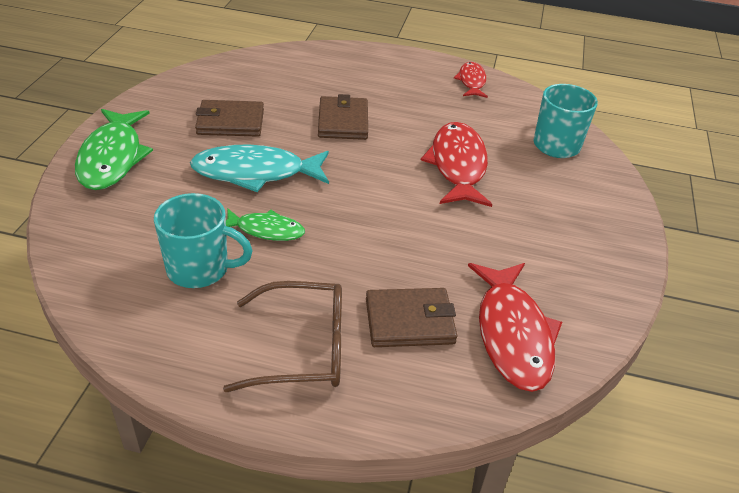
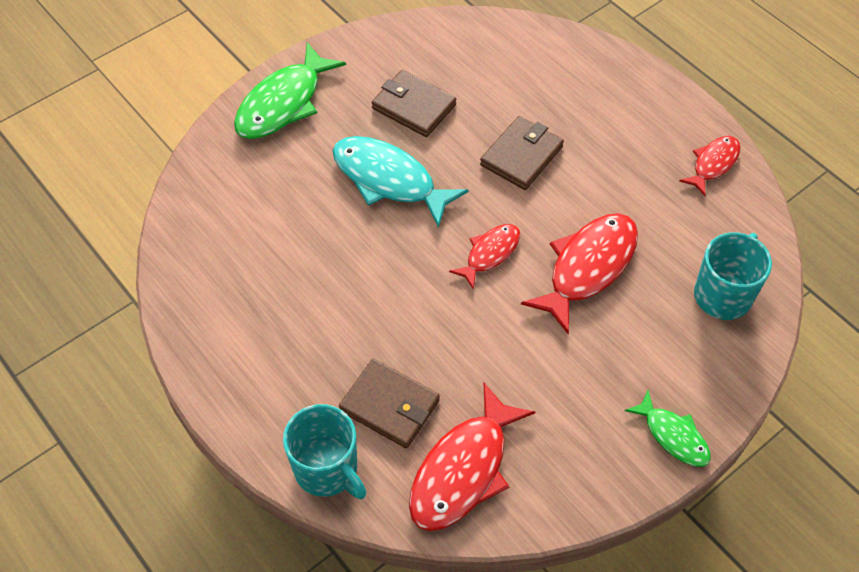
camera: 40 degrees right, 15 degrees up
(200, 269) = (268, 260): turquoise mug -> turquoise mug (327, 470)
(266, 230) = (349, 249): green fish -> green fish (673, 436)
(303, 348) = (288, 379): brown glasses -> none
(381, 186) = (490, 254): none -> red fish

